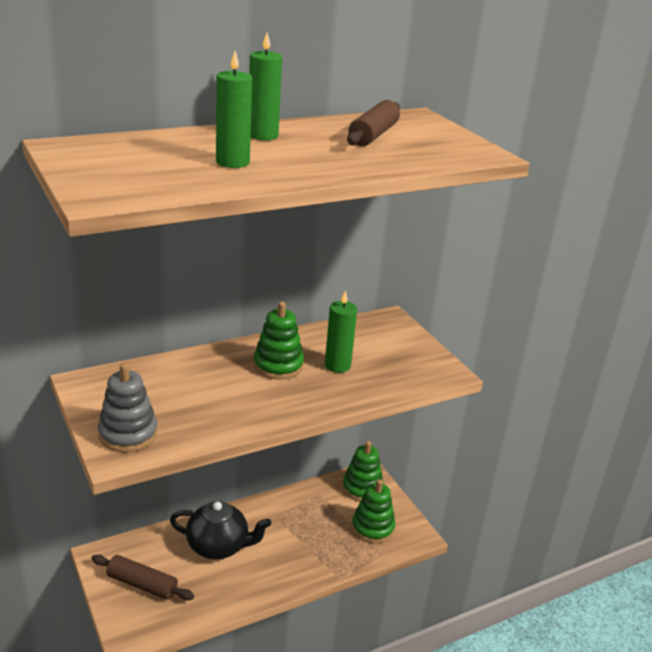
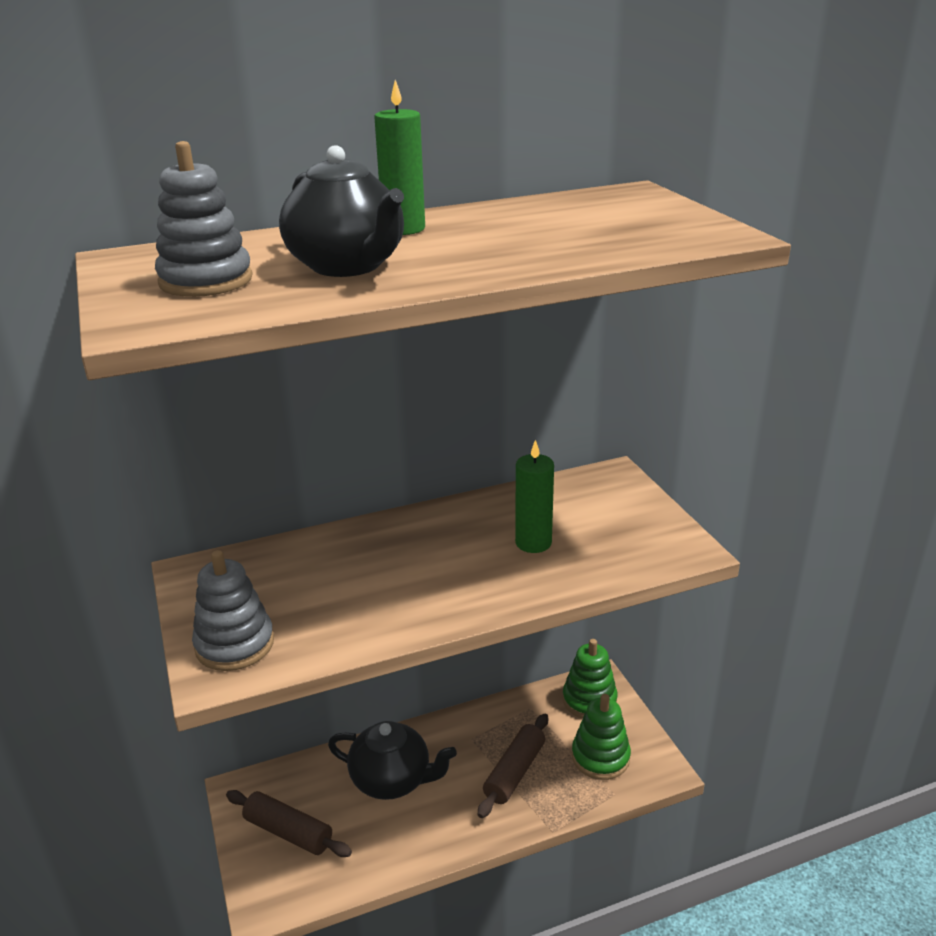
camera: 10 degrees right, 0 degrees up
(133, 168) = (206, 281): none -> grey stacking toy
(232, 162) = (348, 266): green candle -> black teapot
(278, 365) = (452, 544): green stacking toy -> none
(373, 135) = (562, 219): brown rolling pin -> brown rolling pin (514, 772)

